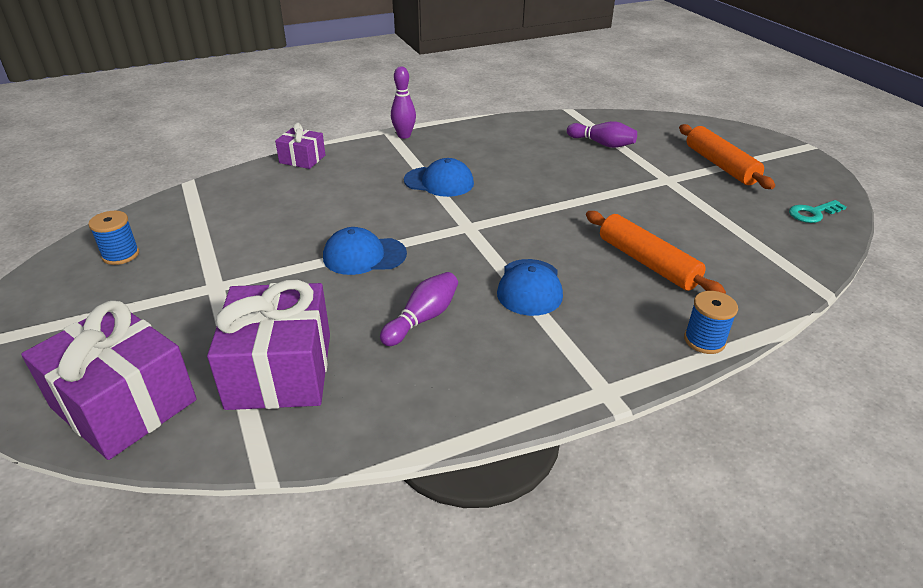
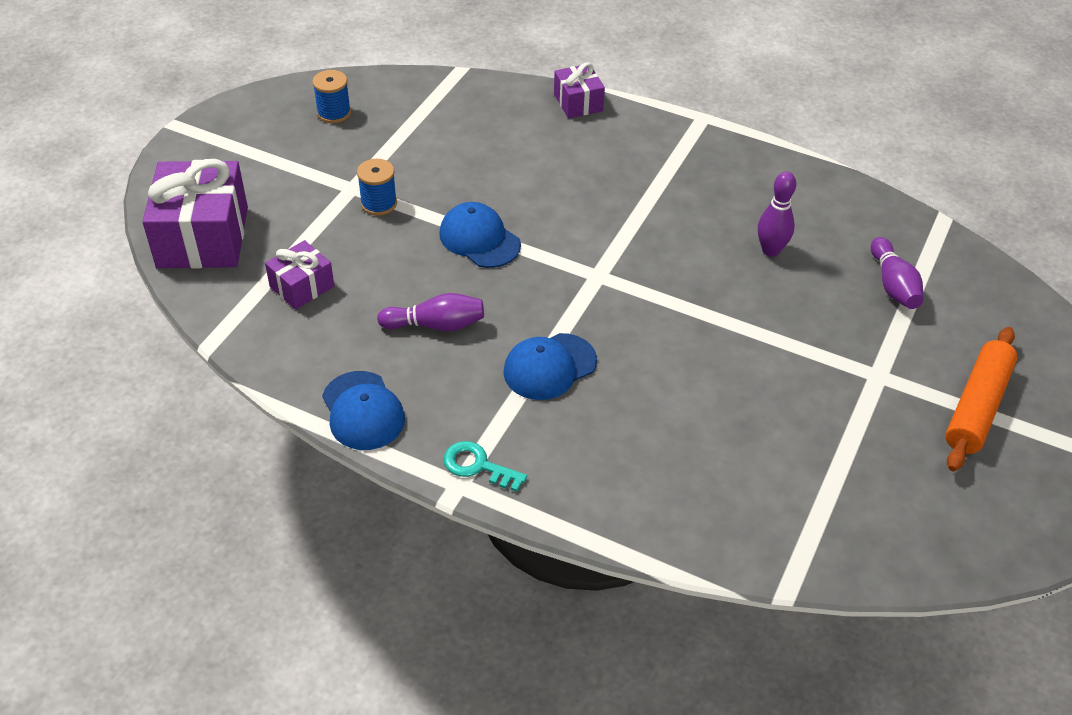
camera: 50 degrees right, 10 degrees up
(280, 370) = (302, 286): purple gift -> purple gift, size x0.53
(404, 136) = (707, 135): purple bowling pin -> purple bowling pin (771, 250)
(439, 182) = (651, 211): blue cap -> blue cap (363, 411)
(647, 262) = (683, 430): orange rolling pin -> none
(704, 340) = (597, 522): blue spool -> blue spool (379, 203)
(812, 213) = (958, 532): turquoise key -> turquoise key (477, 466)

